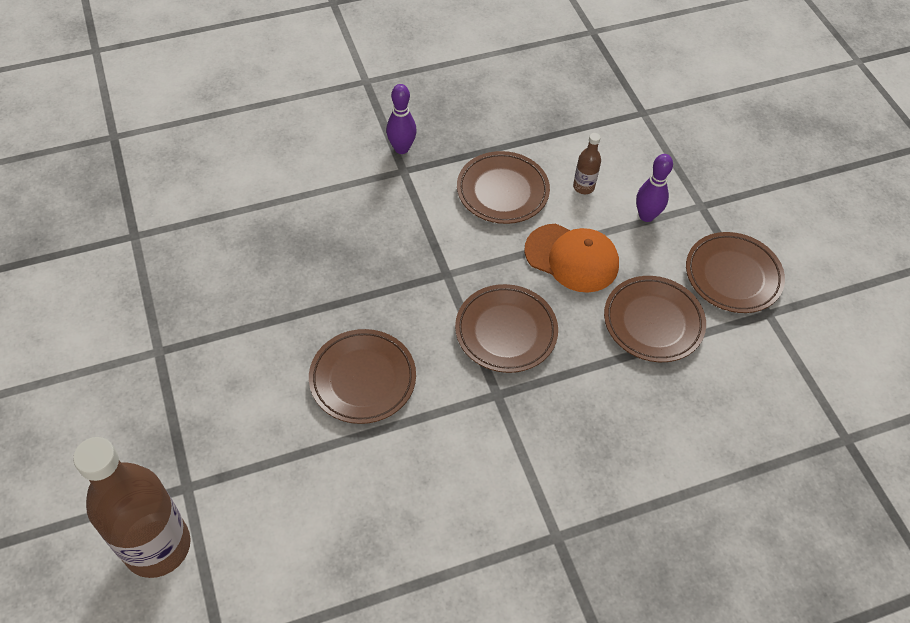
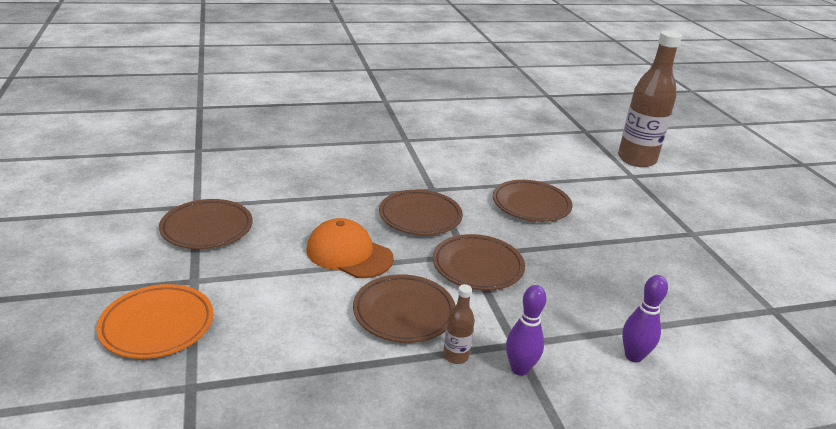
camera: 175 degrees left, 25 degrees down
(583, 187) = (312, 308): brown bottle -> brown bottle (456, 356)
(646, 216) = (258, 277): purple bowling pin -> purple bowling pin (633, 356)
(653, 322) = (297, 210): brown plate -> brown plate (477, 267)
(699, 157) = (157, 325): none -> orange plate

